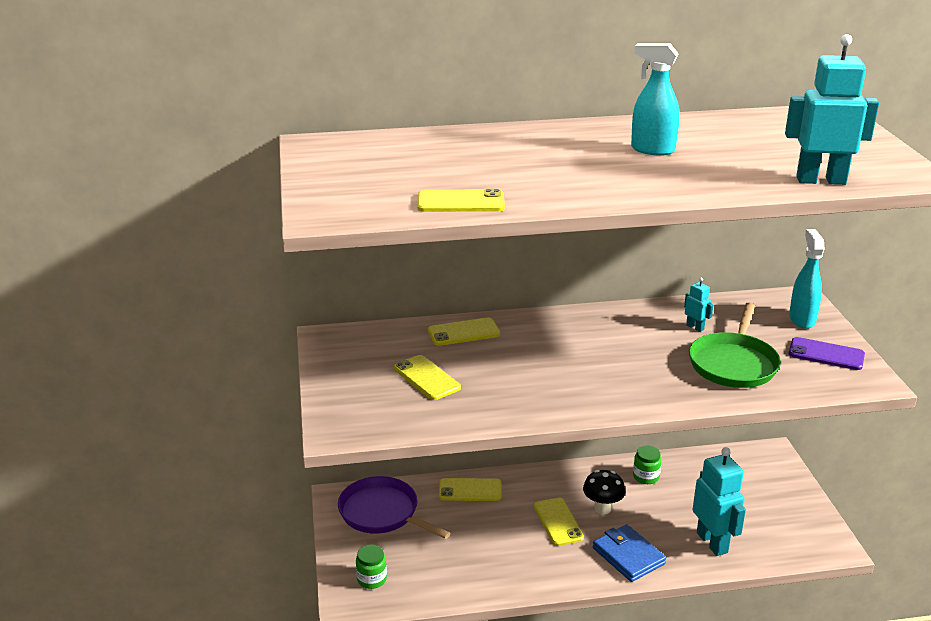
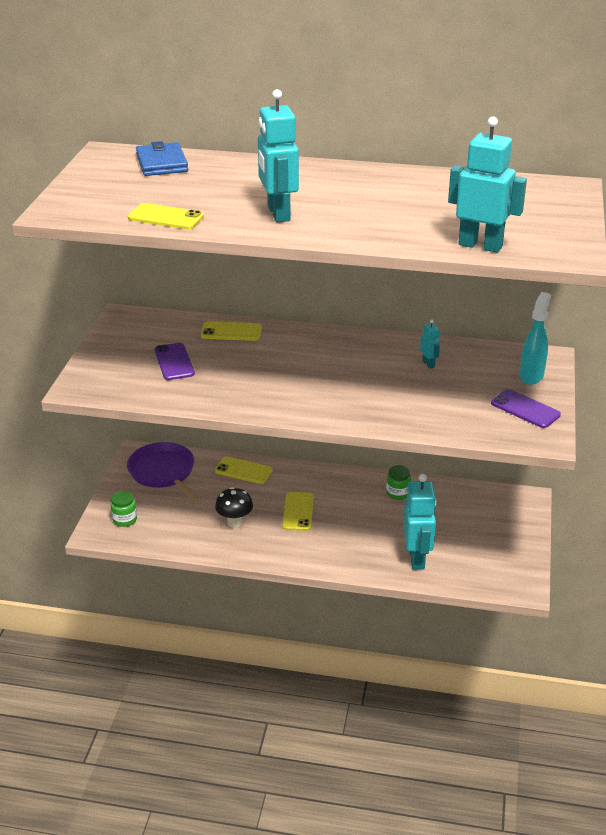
camera: 20 degrees right, 5 degrees up
(426, 378) = (174, 362): yellow phone -> purple phone
(580, 180) = (278, 213): none -> turquoise robot
(602, 508) = (342, 509): black mushroom -> black mushroom (234, 522)
(628, 556) = (337, 551): blue wallet -> blue wallet (162, 163)
(652, 150) = (367, 197): turquoise spray bottle -> none
(733, 363) = (435, 400): green pan -> none

